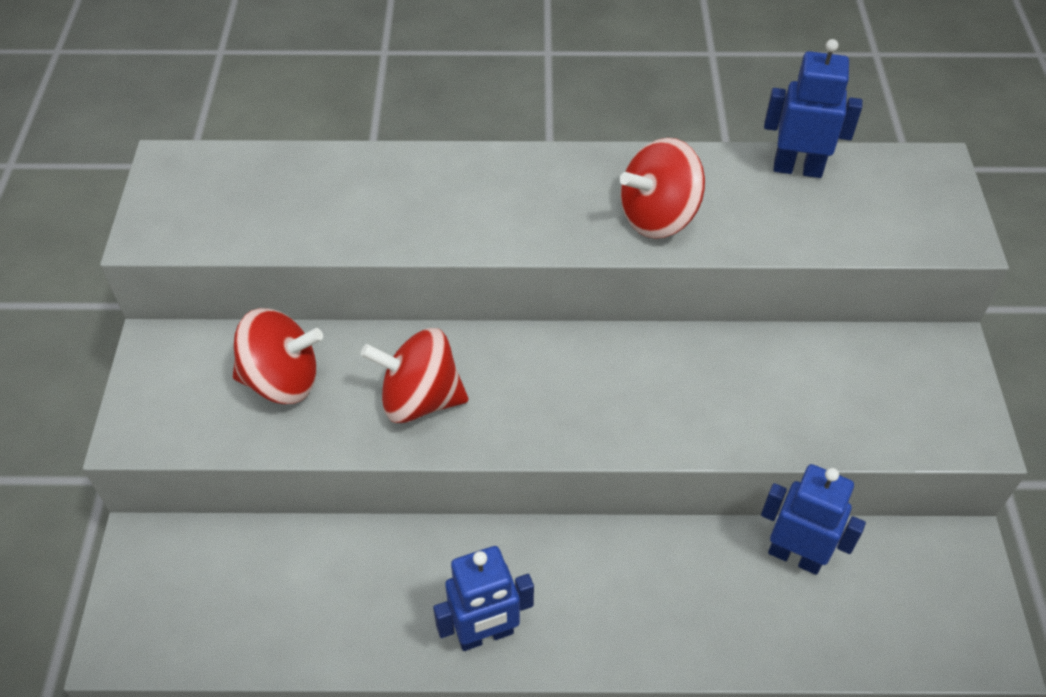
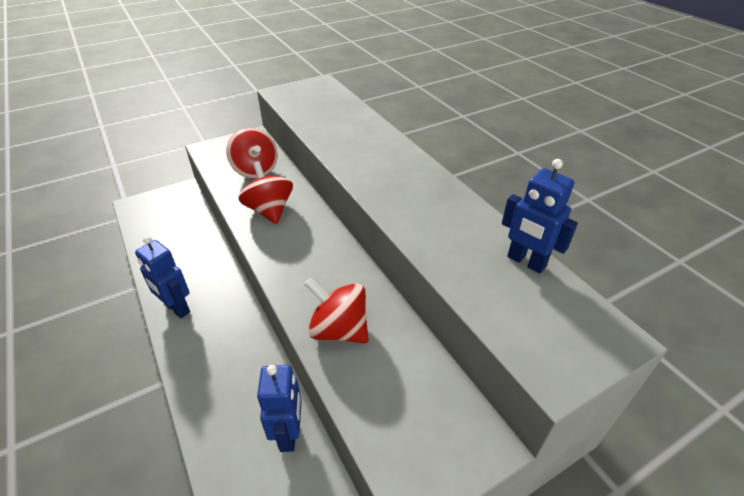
camera: 60 degrees right, 10 degrees down
(658, 217) = (421, 217): red spinning top -> red spinning top (339, 330)
(797, 168) = (526, 262): blue robot -> blue robot turned 150 degrees clockwise

